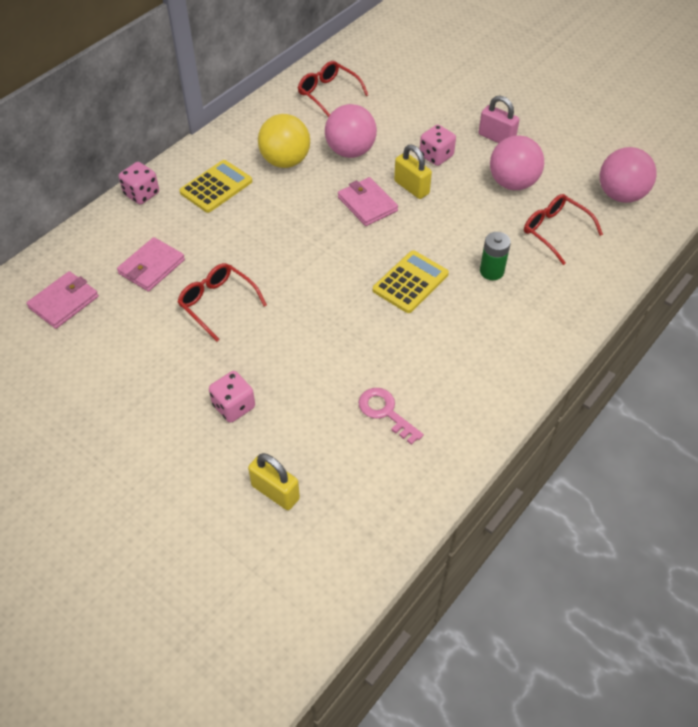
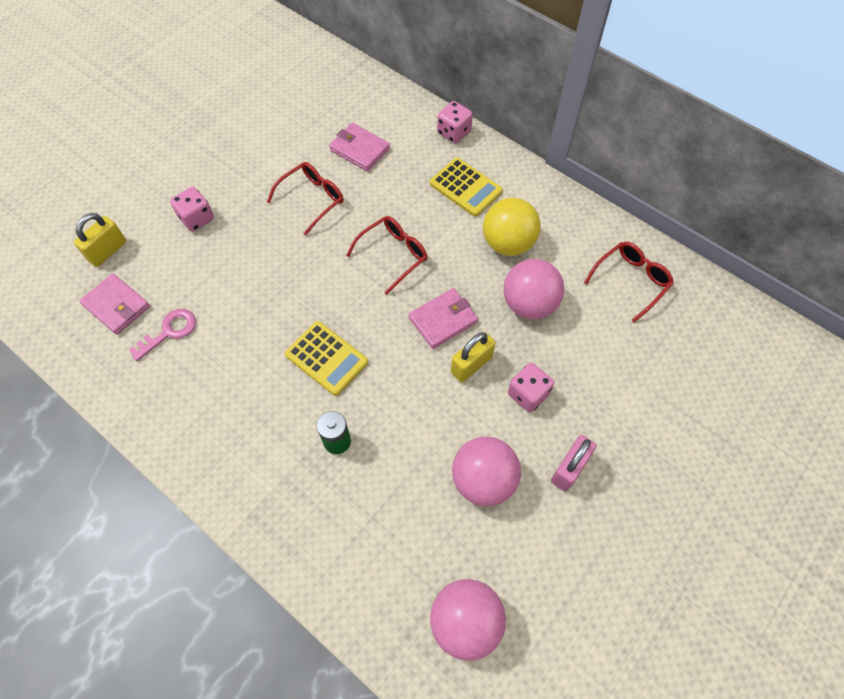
camera: 90 degrees right, 10 degrees up
(64, 302) = (323, 97): pink wallet -> pink wallet (116, 306)
(555, 231) = (398, 522): red glasses -> red glasses (393, 255)

